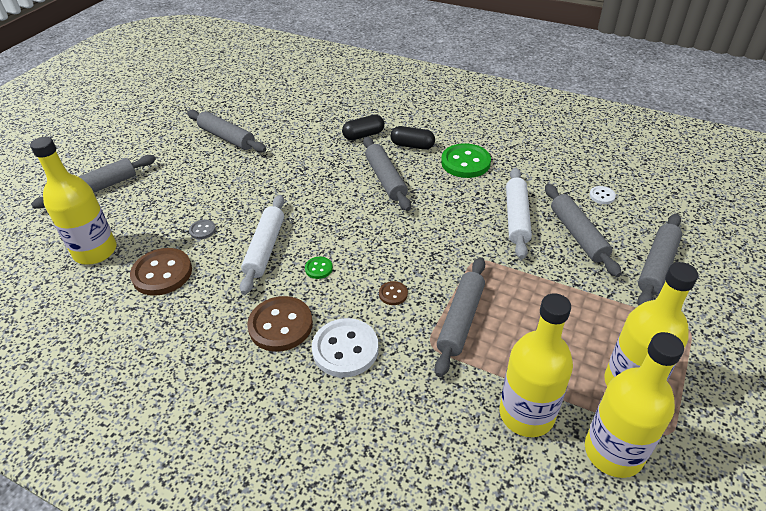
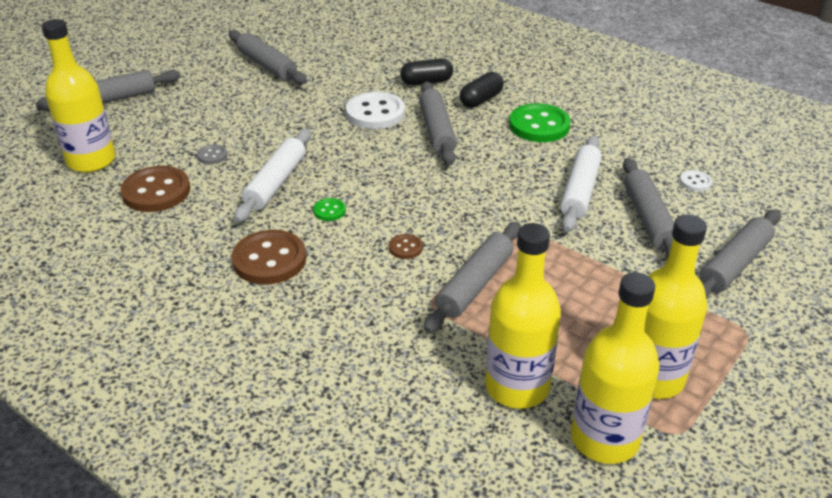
camera: 10 degrees right, 5 degrees down
(345, 349) = (333, 293): white button -> white button (375, 113)
(412, 145) = (481, 100): black capsule -> black capsule turned 75 degrees counterclockwise

